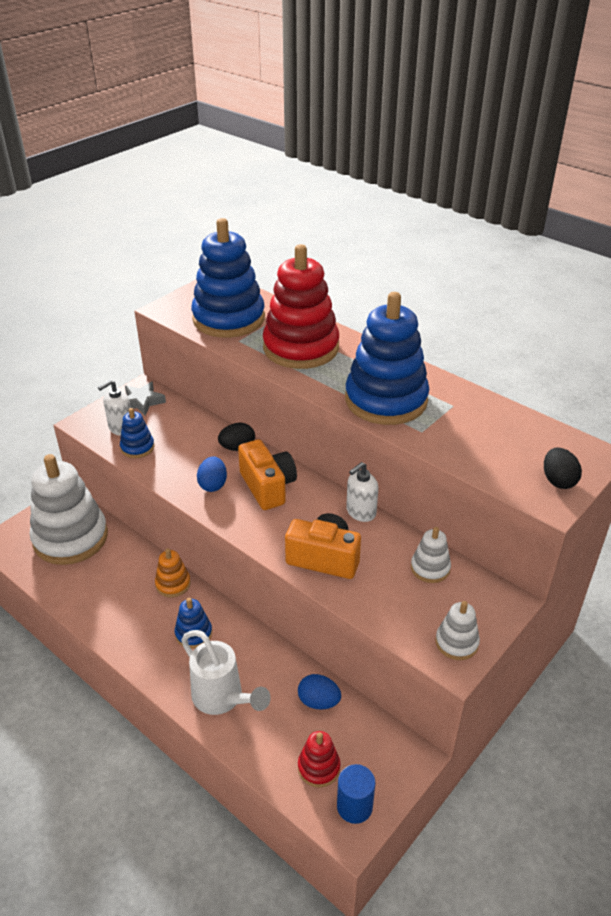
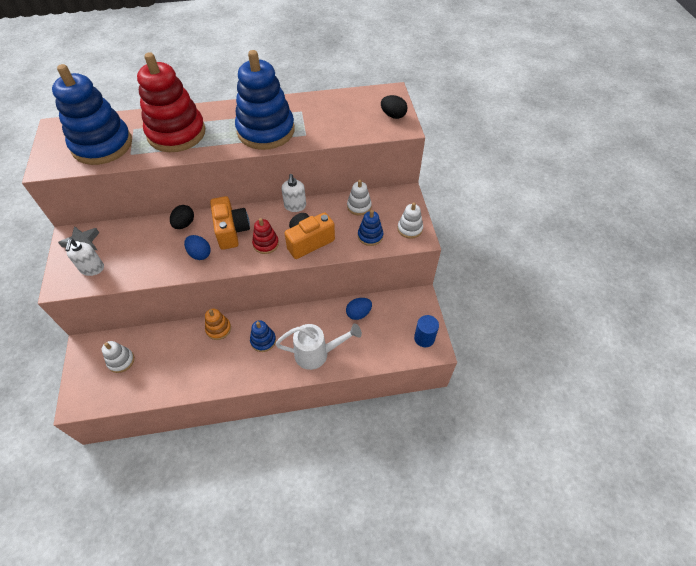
camera: 50 degrees left, 15 degrees up
(70, 538) = (121, 361): white stacking toy -> white stacking toy, size x0.45
(137, 447) = (121, 271): blue stacking toy -> blue stacking toy (370, 236)
(268, 487) = (231, 231): orange camera -> orange camera turned 60 degrees clockwise
(319, 767) = (393, 338): red stacking toy -> red stacking toy (266, 244)

